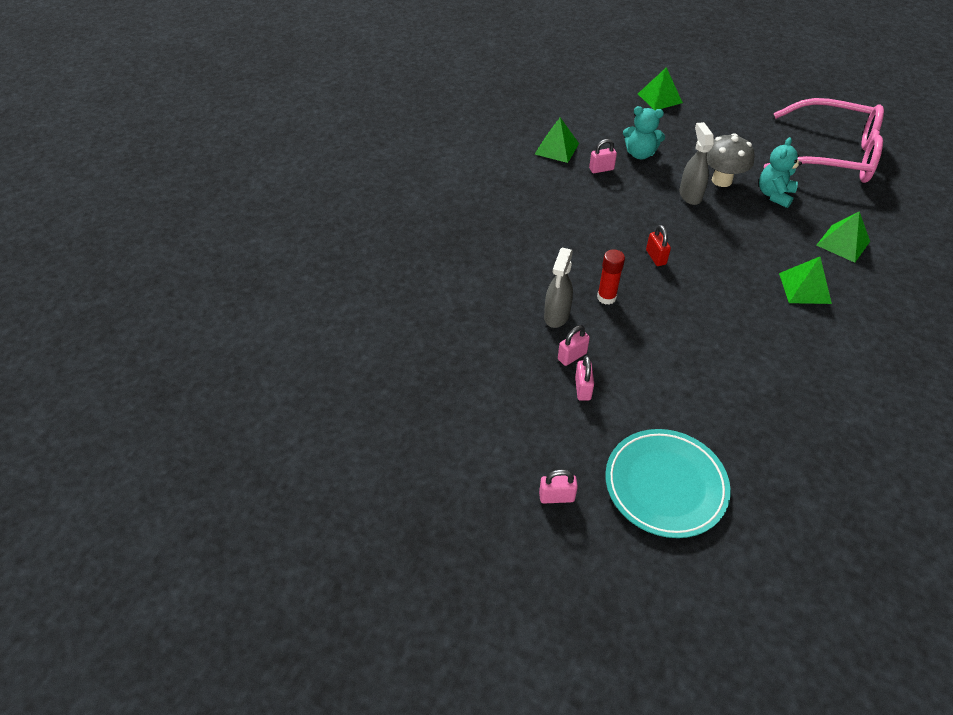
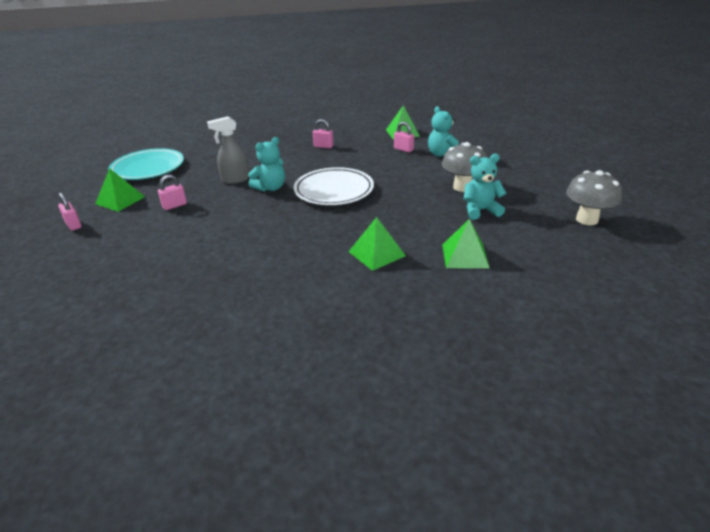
camera: 55 degrees right, 15 degrees down
(572, 356) = (202, 194): pink padlock -> pink padlock (323, 146)
(606, 297) = (270, 188): red glue stick -> turquoise teddy bear
(656, 257) = (334, 190): red padlock -> white plate
(659, 98) = (523, 142): green pyramid -> green pyramid (120, 200)
(665, 485) = (103, 256): turquoise plate -> turquoise plate (148, 168)
(690, 195) = (424, 182): grey spray bottle -> none
(832, 155) = (587, 219): pink glasses -> grey mushroom

